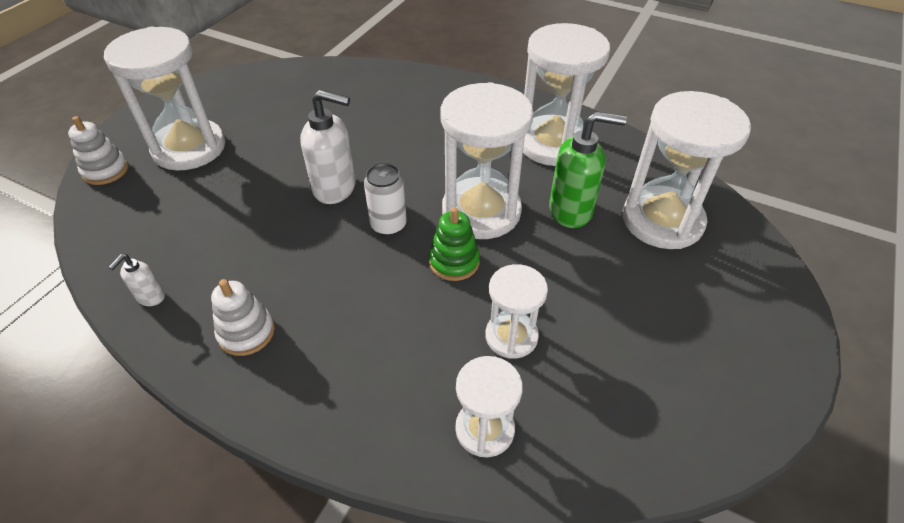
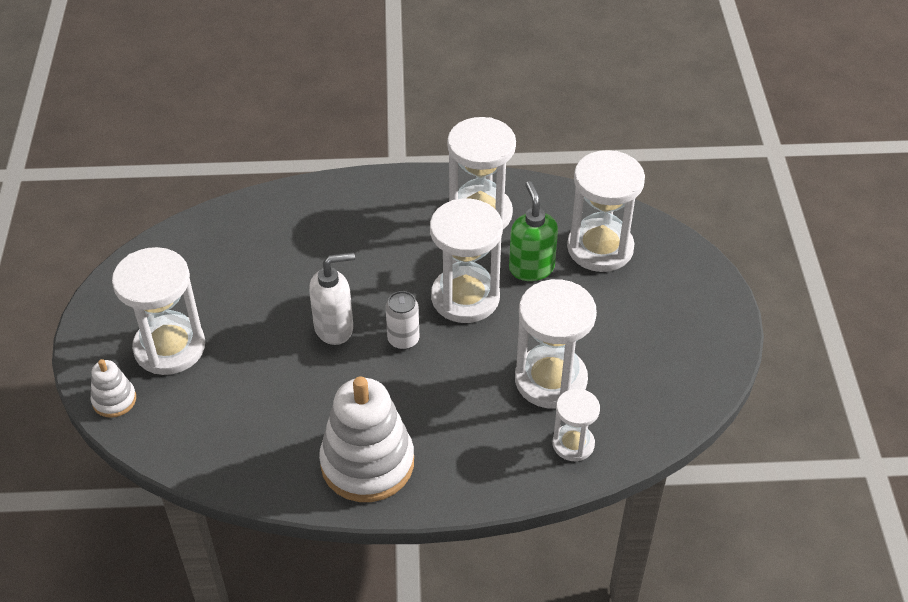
camera: 30 degrees left, 0 degrees up
(150, 297) = (270, 475): white soap dispenser -> none
(246, 332) = (367, 463): white stacking toy -> white stacking toy, size x2.06
(454, 262) = (474, 346): green stacking toy -> none
(511, 336) = (550, 380): white hourglass -> white hourglass, size x1.79
(571, 211) = (531, 268): green soap dispenser -> green soap dispenser turned 75 degrees counterclockwise

